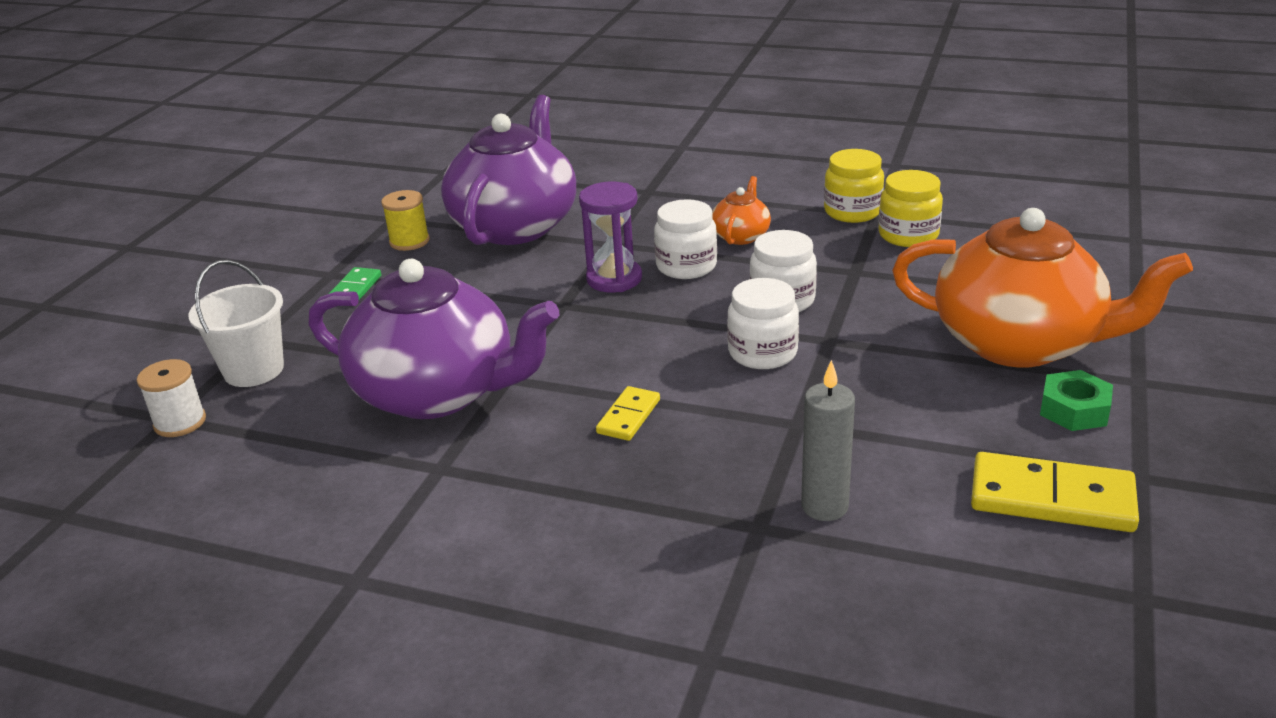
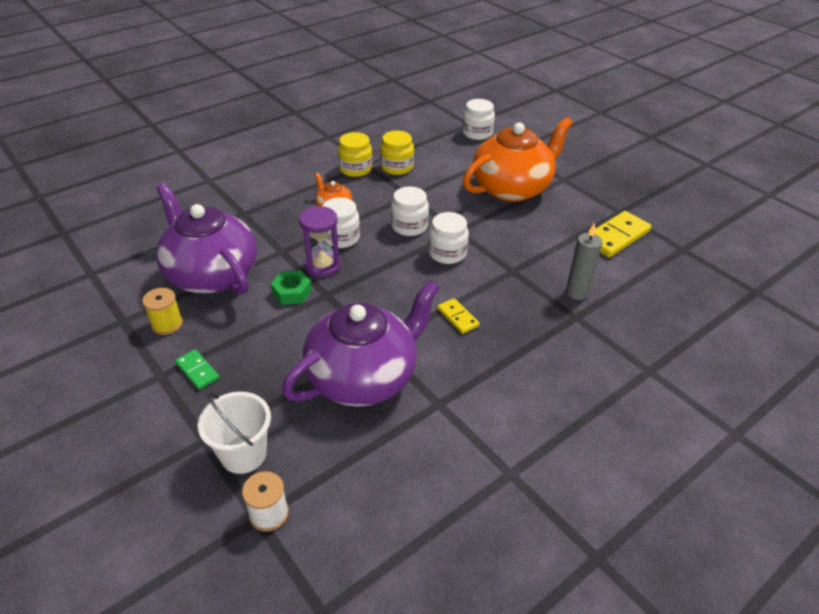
camera: 60 degrees left, 10 degrees up
(1074, 410) = (568, 202): green nut -> green nut (292, 292)
(1122, 255) = (477, 133): none -> white jar

